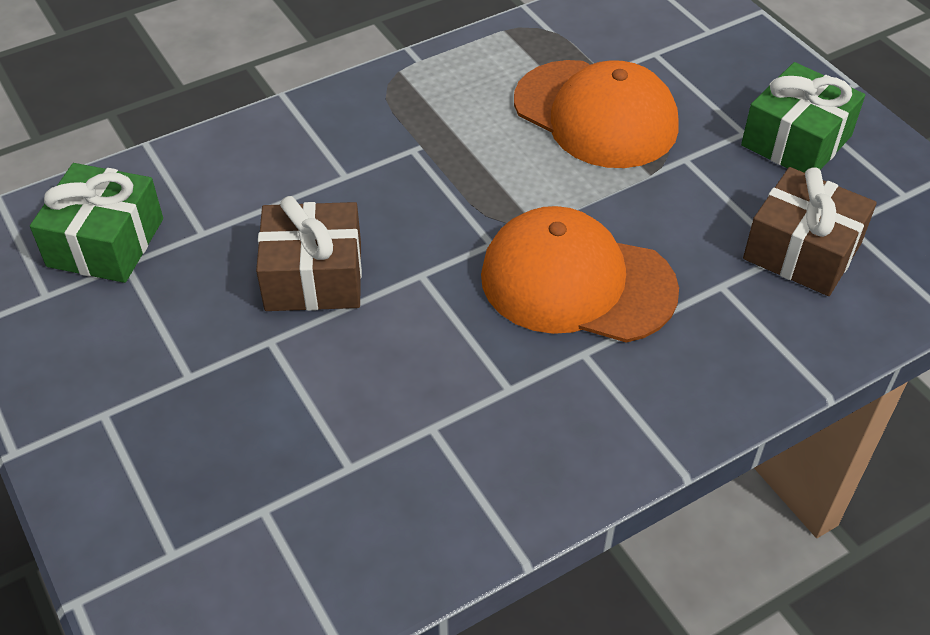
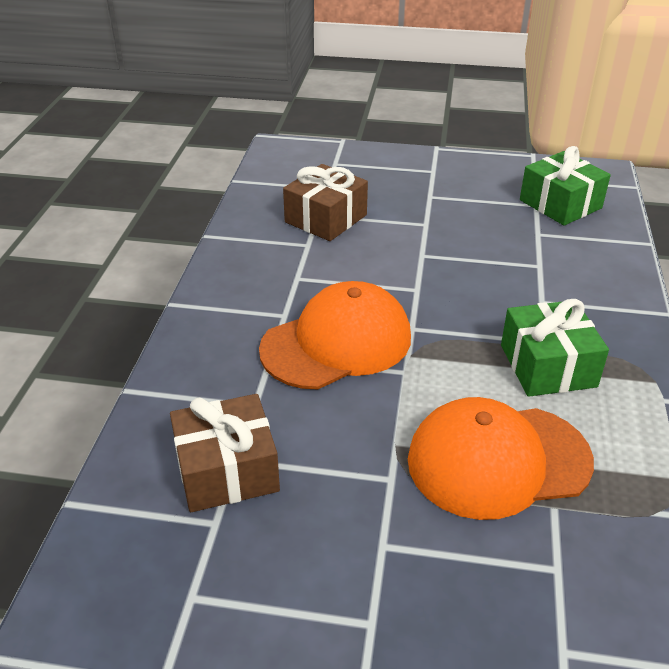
camera: 130 degrees right, 10 degrees down
(313, 276) = (458, 253): brown gift -> brown gift (326, 218)
(796, 140) = (334, 575): green gift -> green gift (548, 366)

